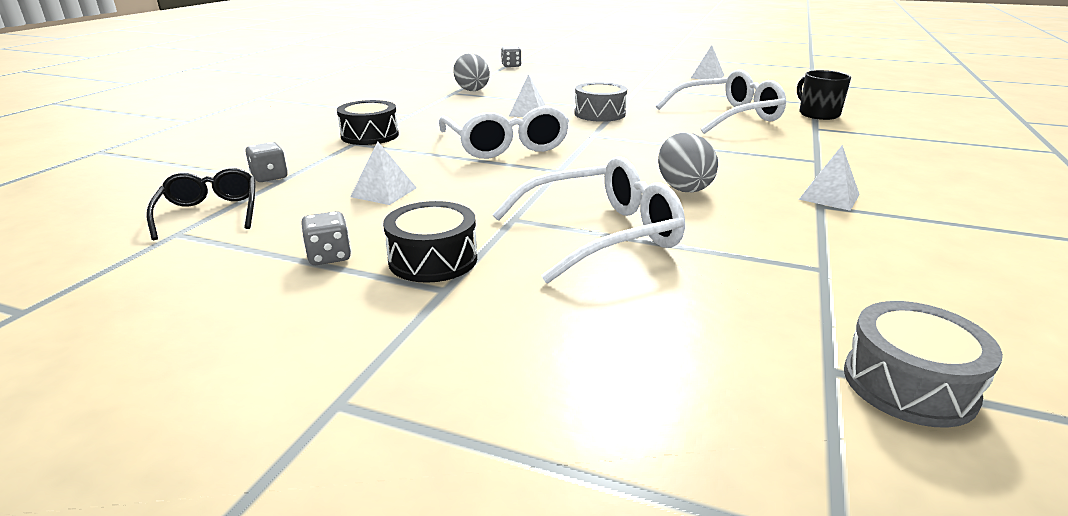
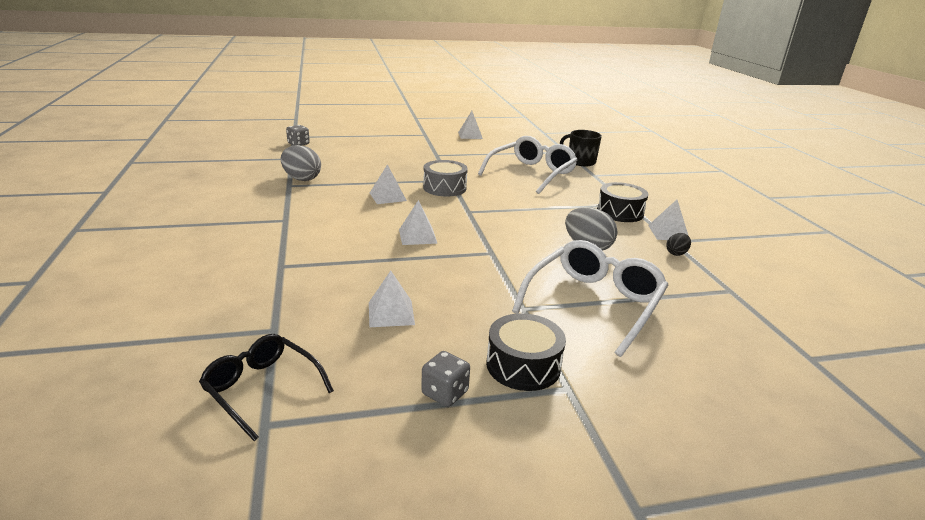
camera: 35 degrees left, 0 degrees up
(270, 177) = (257, 328): grey dice -> none
(370, 135) = (283, 253): black drum -> black drum (620, 212)
(505, 145) = (417, 236): white glasses -> white pyramid
(804, 217) = (676, 253): none -> black egg
(909, 384) = (845, 353): grey drum -> none

